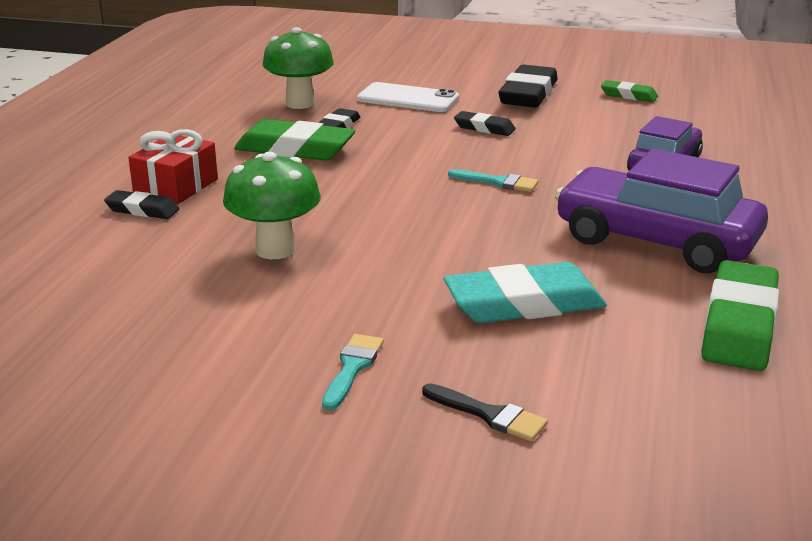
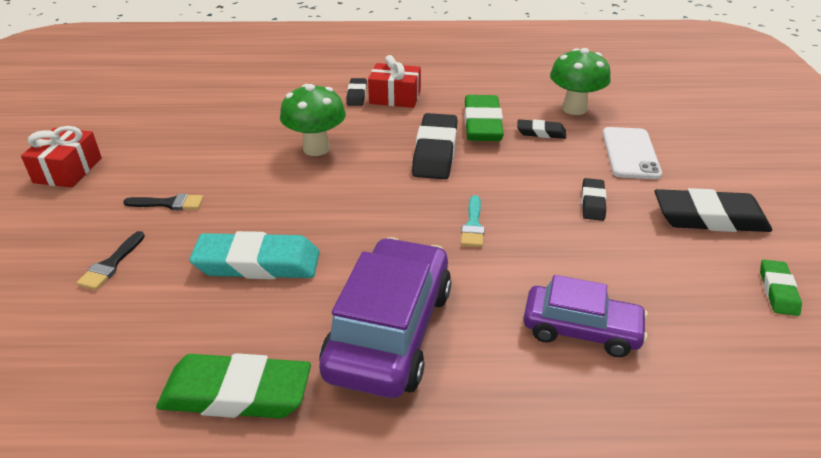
camera: 75 degrees right, 10 degrees up
(174, 480) = (68, 170): none -> red gift
(339, 181) = (435, 152): none -> black eraser
(352, 368) = (169, 203): turquoise brush -> black brush
(524, 304) = (257, 263): turquoise eraser -> turquoise eraser turned 60 degrees counterclockwise

